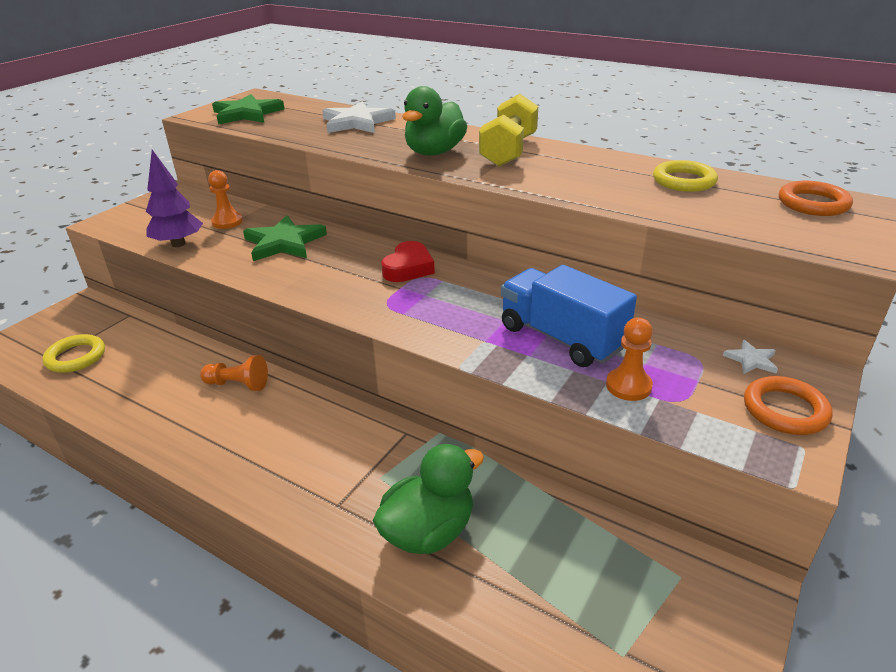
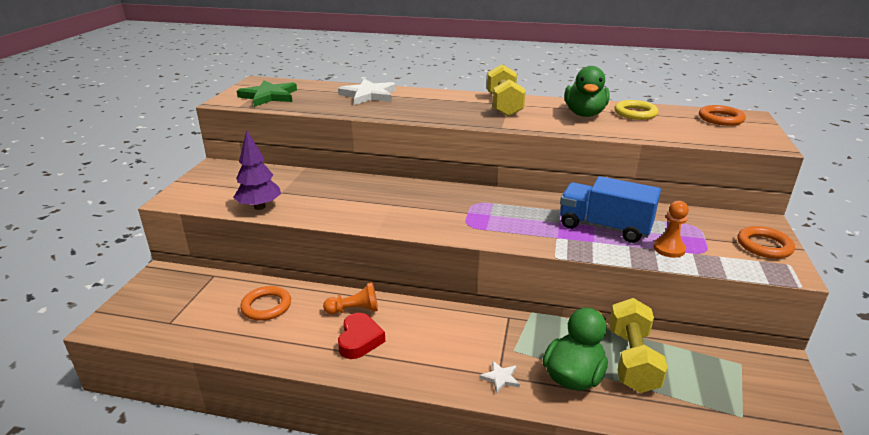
camera: 20 degrees left, 5 degrees down
(76, 357) = (192, 317): yellow ring -> none
(153, 360) = (266, 306): none -> orange ring
(227, 222) = (285, 184): orange pawn -> none
(284, 243) = (349, 194): green star -> none
(408, 268) = (461, 198): red heart -> red heart (359, 340)
(434, 152) = (452, 111): green duck -> green duck (584, 114)
(523, 529) = (632, 360): none -> yellow dumbbell
(751, 360) = (724, 221): white star -> white star (500, 378)

